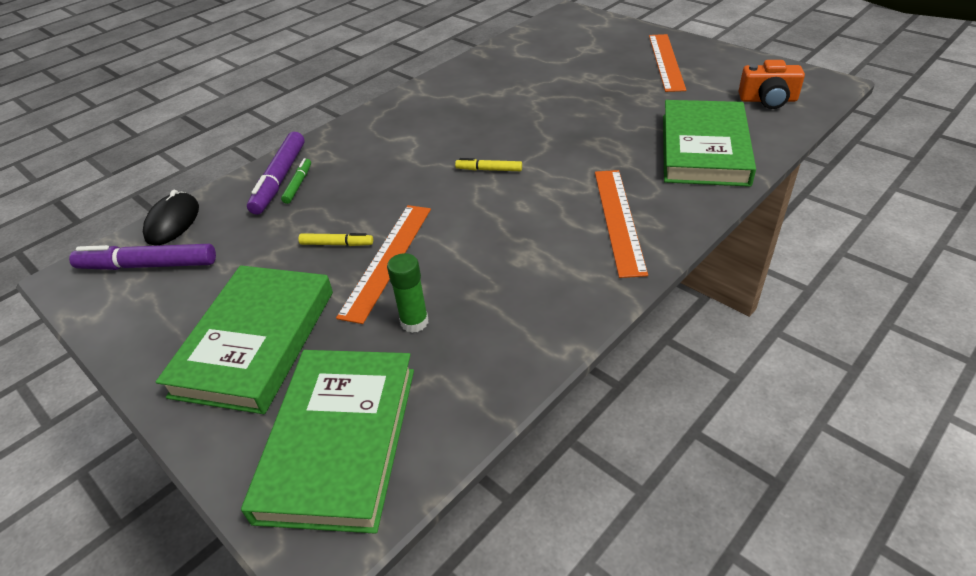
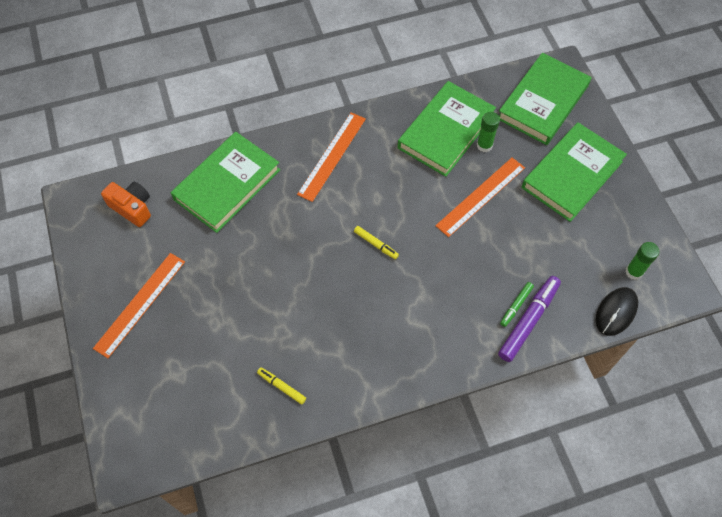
camera: 155 degrees left, 20 degrees up
(148, 265) = (634, 272): purple marker -> green glue stick
(337, 244) = (507, 226): yellow marker -> yellow marker (281, 387)
(486, 314) = (446, 132): none -> green book

